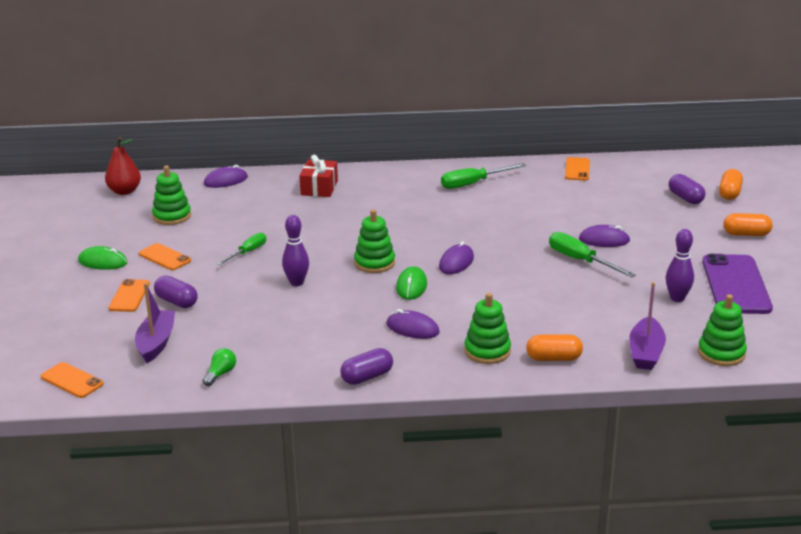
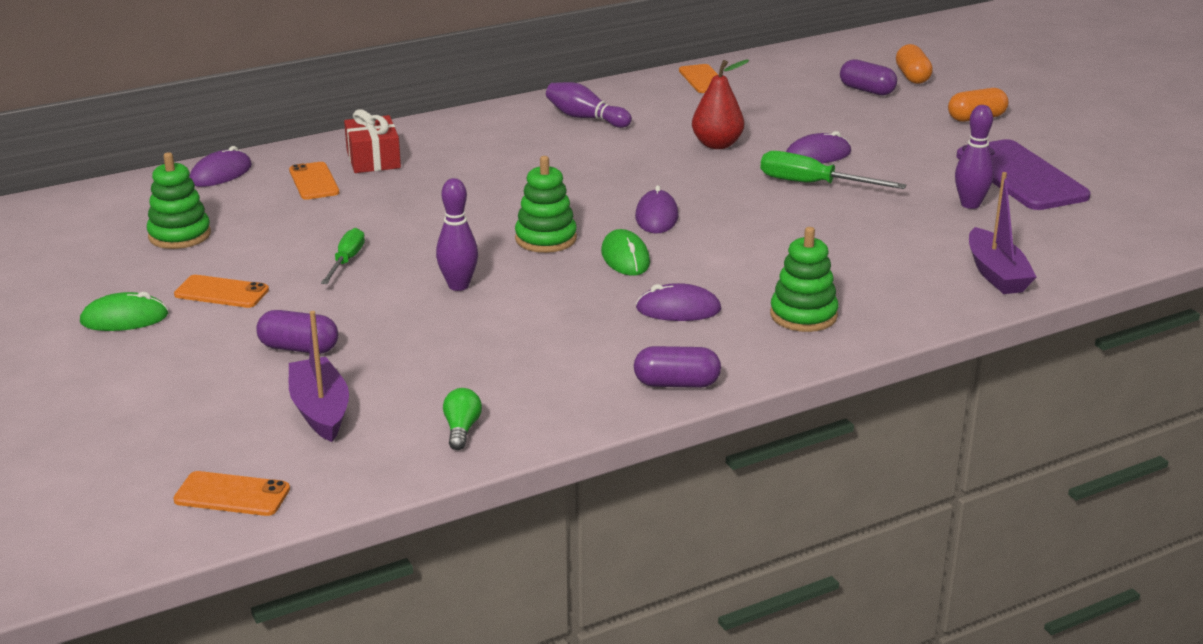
camera: 25 degrees left, 0 degrees up
(124, 191) = (68, 215): red pear -> red pear (717, 144)
(129, 296) = (214, 356): orange phone -> orange phone (314, 181)
(367, 377) = (676, 384): purple capsule -> purple capsule turned 60 degrees clockwise
(473, 183) = (585, 118): green screwdriver -> purple bowling pin
(553, 358) = (894, 305): orange capsule -> none
(721, 353) = (1081, 255): green stacking toy -> none

